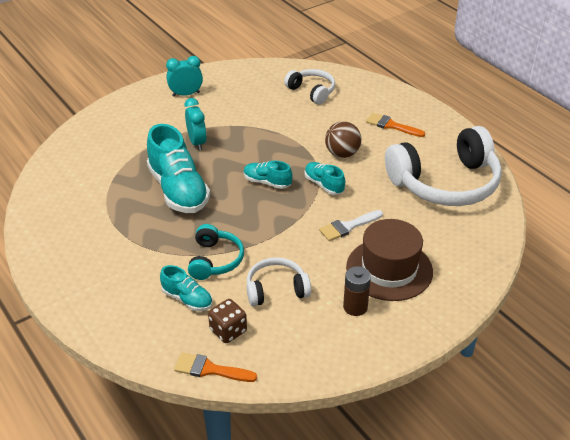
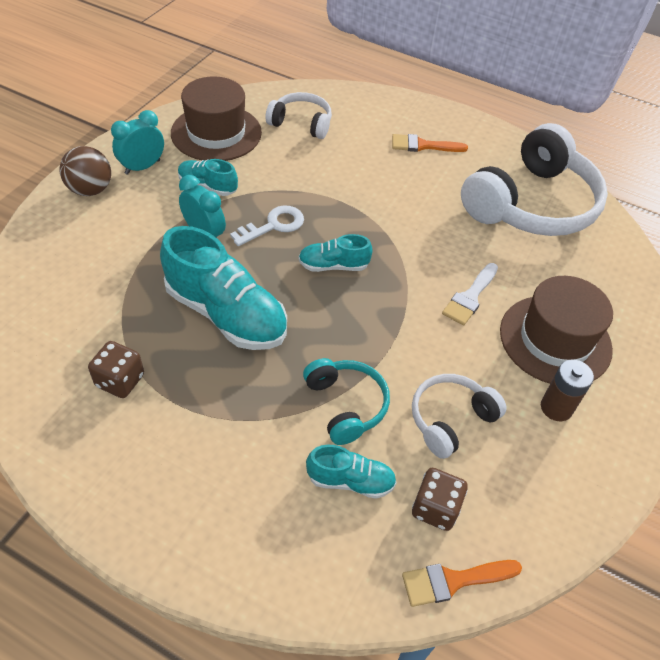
camera: 30 degrees left, 10 degrees up
(93, 206) = (120, 381): none -> brown dice
(245, 149) = (273, 225): none -> white key
(248, 84) = (216, 133): none -> brown hat
(324, 185) = (403, 248): turquoise shoe -> turquoise shoe (207, 186)
(342, 154) = (394, 198): brown ball -> brown ball (90, 190)

